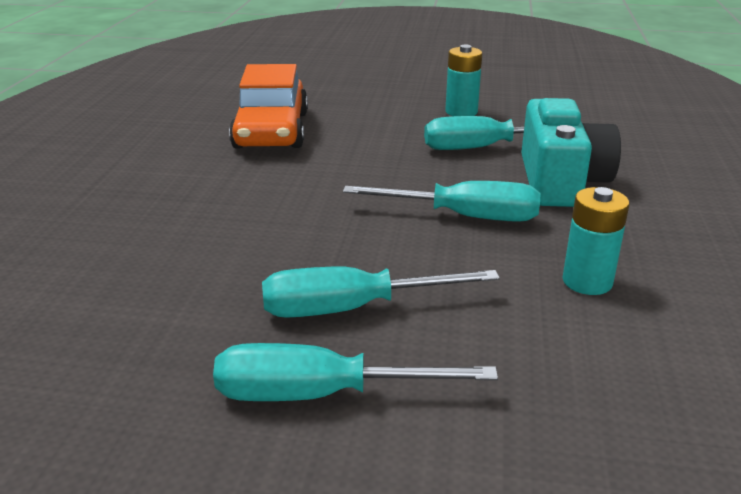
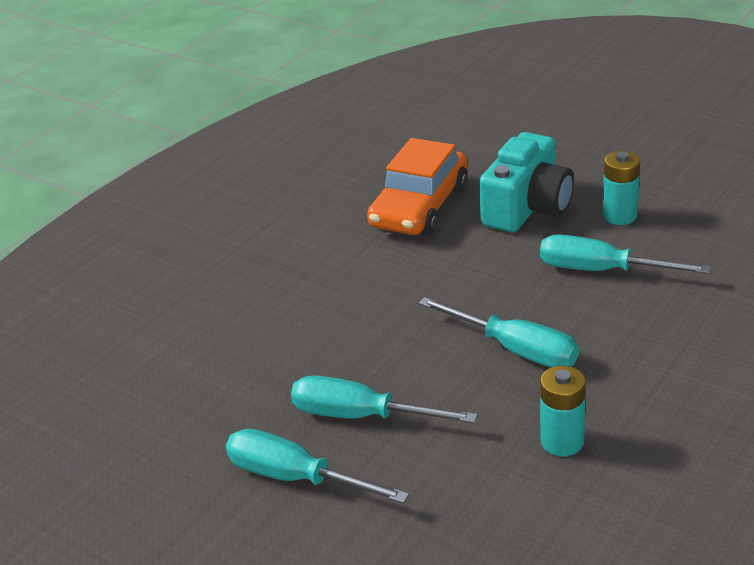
camera: 30 degrees right, 5 degrees up
(561, 182) = (639, 330): turquoise camera -> turquoise camera (527, 208)

